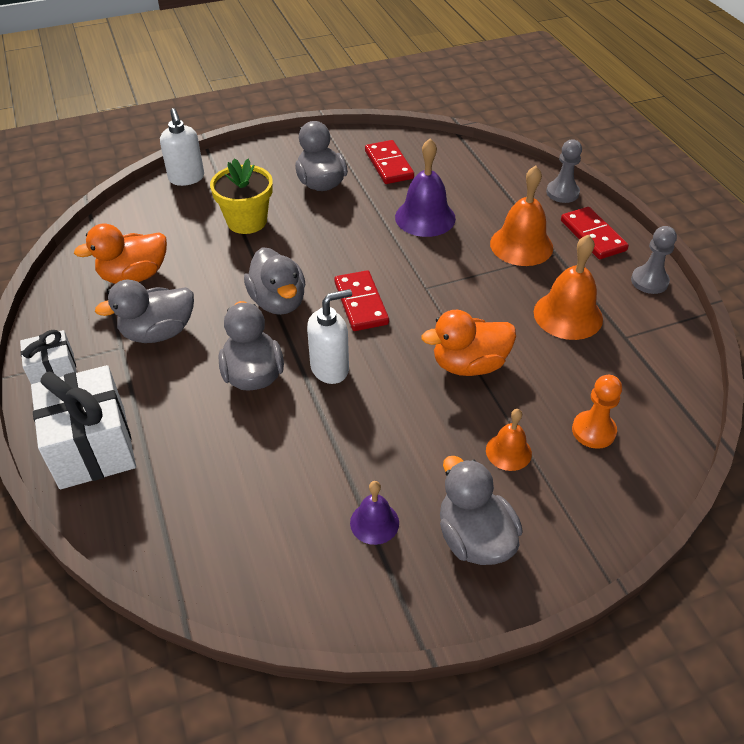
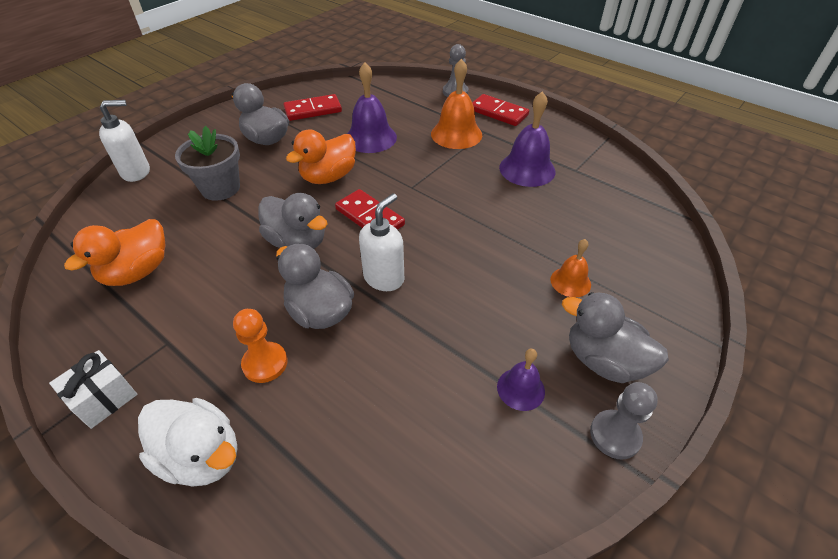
camera: 30 degrees left, 0 degrees up
(93, 447) = (201, 456): white gift -> white duck
(158, 332) = (198, 313): grey duck -> none
(186, 178) = (136, 172): white soap dispenser -> white soap dispenser turned 60 degrees counterclockwise
(247, 221) = (220, 188): yellow flower pot -> grey flower pot
(388, 165) = (313, 110): red domino -> red domino turned 60 degrees counterclockwise
(469, 364) = (489, 230): orange duck -> orange duck (328, 177)
(568, 315) = (527, 169): orange bell -> purple bell
(593, 431) = (612, 241): orange pawn -> orange pawn (265, 363)
(649, 281) = (558, 129): grey pawn -> grey pawn (615, 435)

